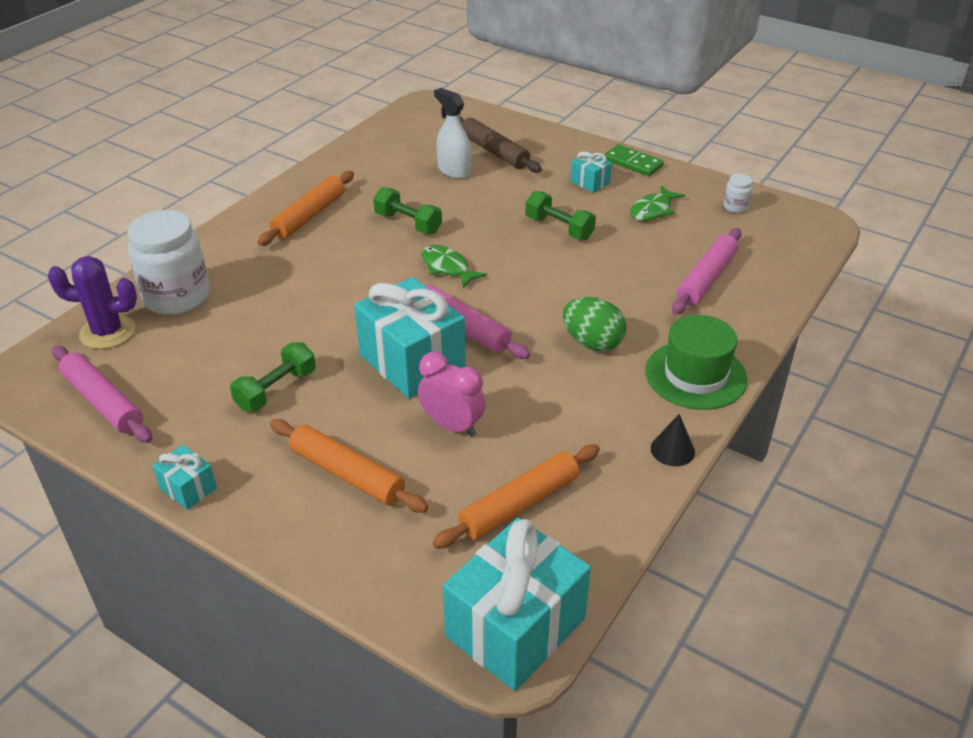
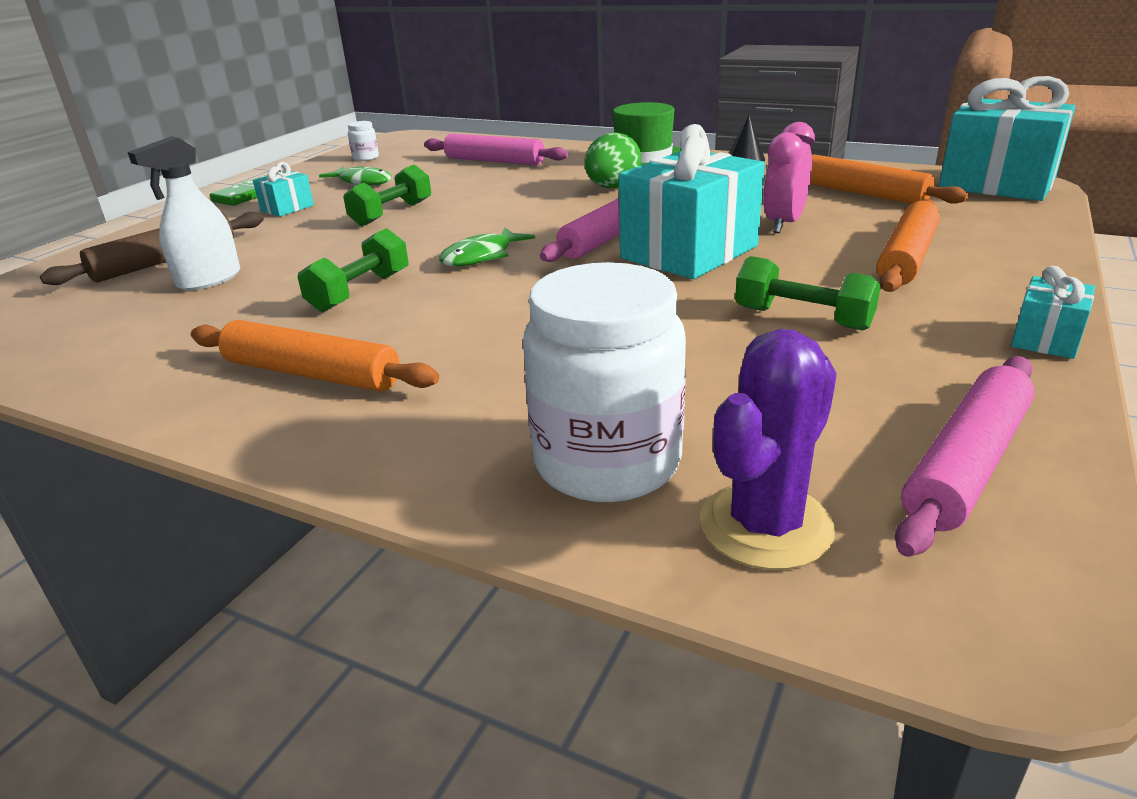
camera: 95 degrees left, 10 degrees down
(108, 332) = (766, 526): purple cactus -> purple cactus turned 45 degrees clockwise

